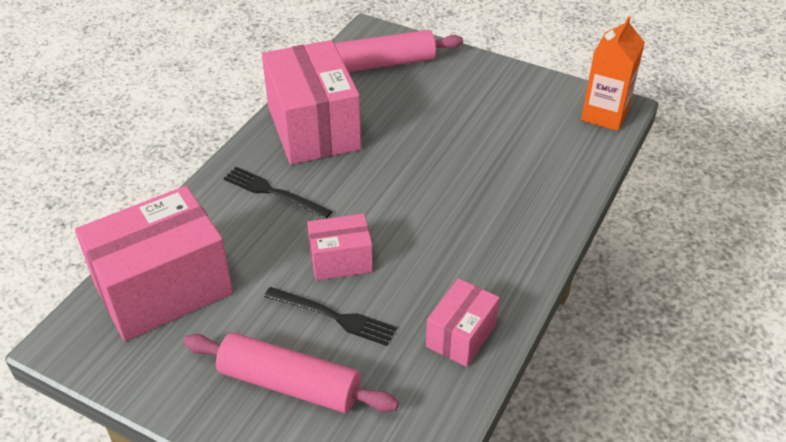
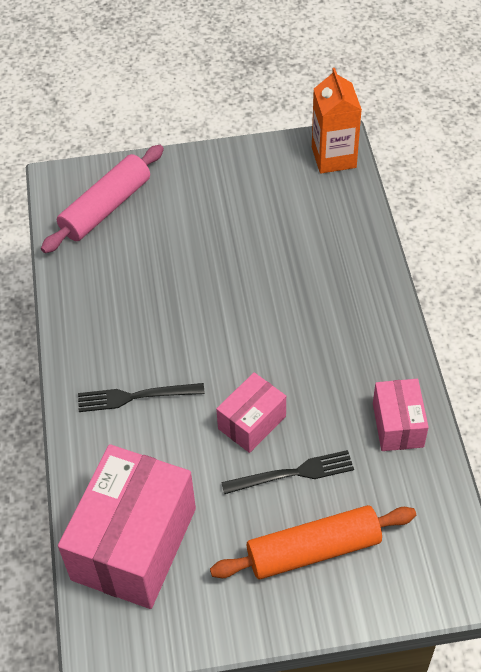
camera: 35 degrees left, 10 degrees up
(289, 384) = (313, 550): pink rolling pin -> orange rolling pin
(313, 128) = (107, 312): pink box -> none

